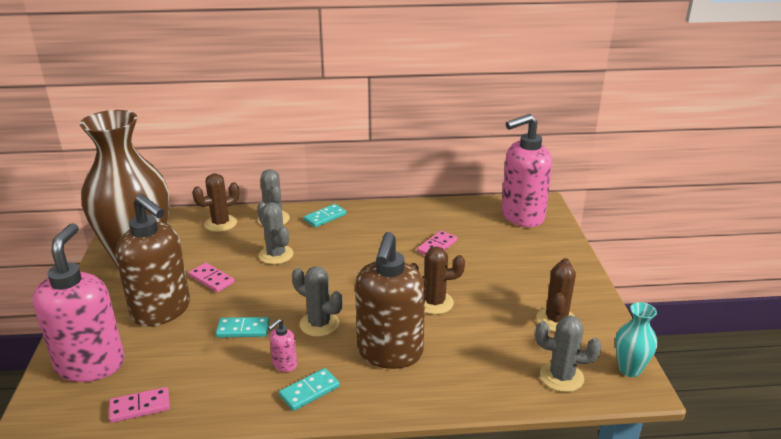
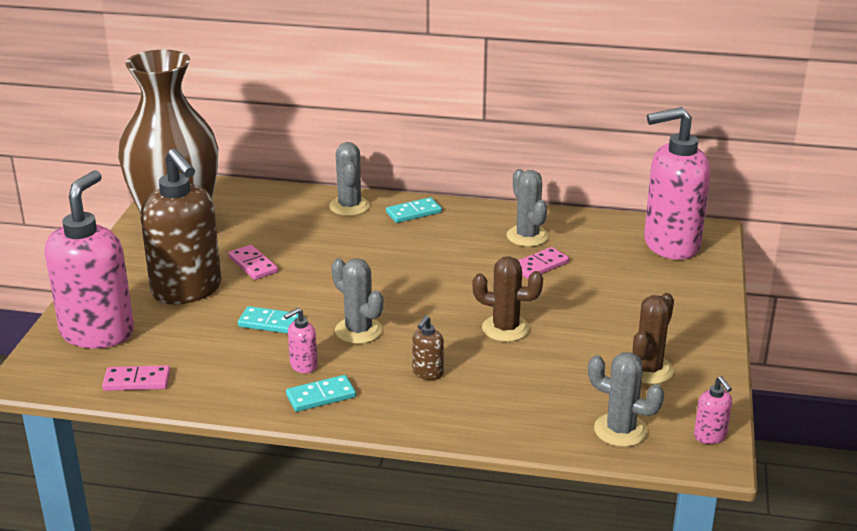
camera: 15 degrees right, 0 degrees up
(220, 223) = (284, 203): brown cactus -> none
(276, 255) = (337, 248): grey cactus -> grey cactus (527, 236)
(390, 353) = (427, 373): brown soap dispenser -> brown soap dispenser, size x0.40
(629, 369) = (710, 436): turquoise vase -> pink soap dispenser

